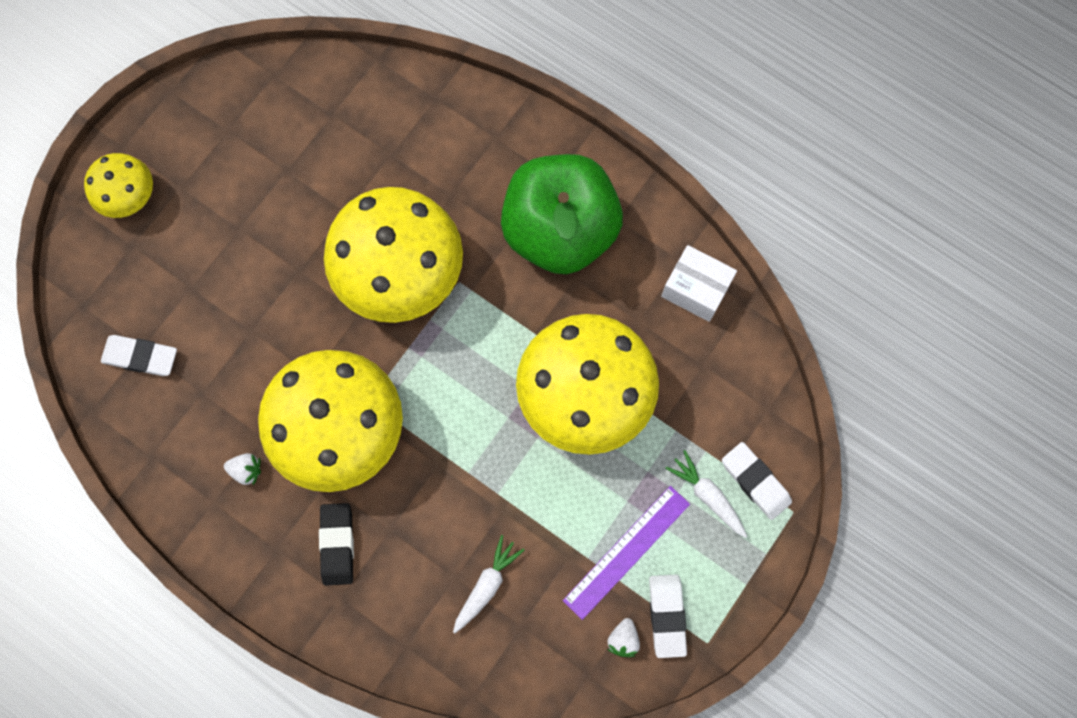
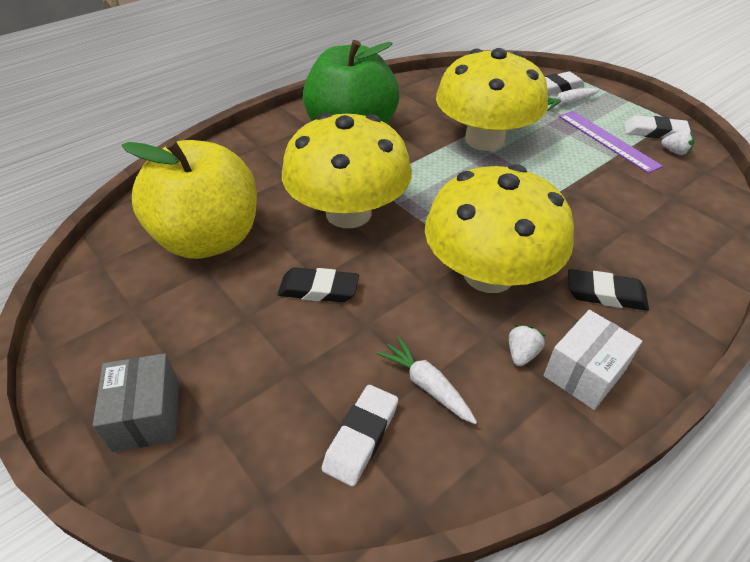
camera: 75 degrees left, 30 degrees down
(129, 196) = (147, 415): yellow mushroom -> grey box
(284, 278) = (318, 289): none -> black eraser
(327, 154) = (209, 239): none -> yellow apple
(486, 585) = (639, 208): white carrot -> white carrot (427, 385)
(695, 289) = (420, 87): white box -> white box (584, 373)

